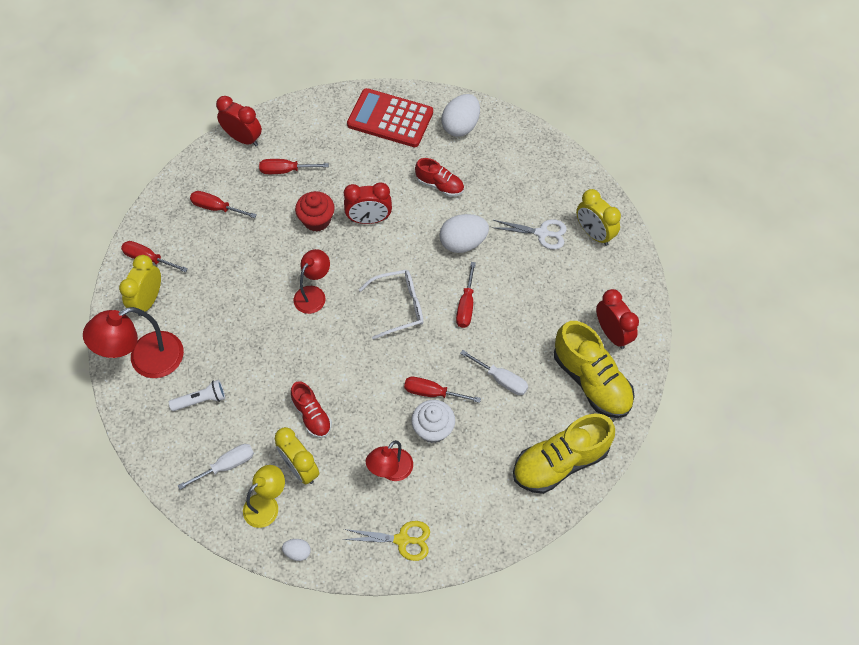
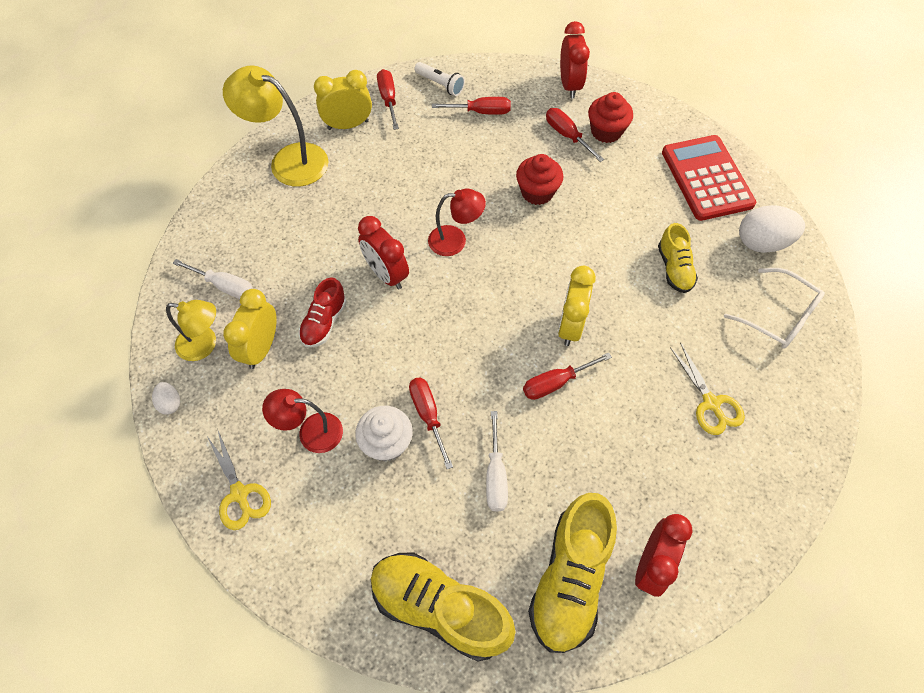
camera: 55 degrees right, 0 degrees up
(146, 360) = (288, 160): red lamp -> yellow lamp
(200, 400) = (278, 224): white flashlight -> white flashlight (440, 84)
(216, 208) = (481, 112): red screwdriver -> red screwdriver turned 105 degrees clockwise
(303, 146) = (606, 131): none -> red cupcake
(369, 219) = (577, 233): red clock -> red clock (386, 274)
(399, 306) = (502, 321): white glasses -> white glasses (779, 316)
(440, 185) = (674, 268): red shoe -> yellow shoe
(463, 243) = (627, 332): white egg -> none
(542, 233) = (711, 403): white scissors -> yellow scissors
(594, 233) = (763, 460): yellow clock -> yellow clock (570, 326)

